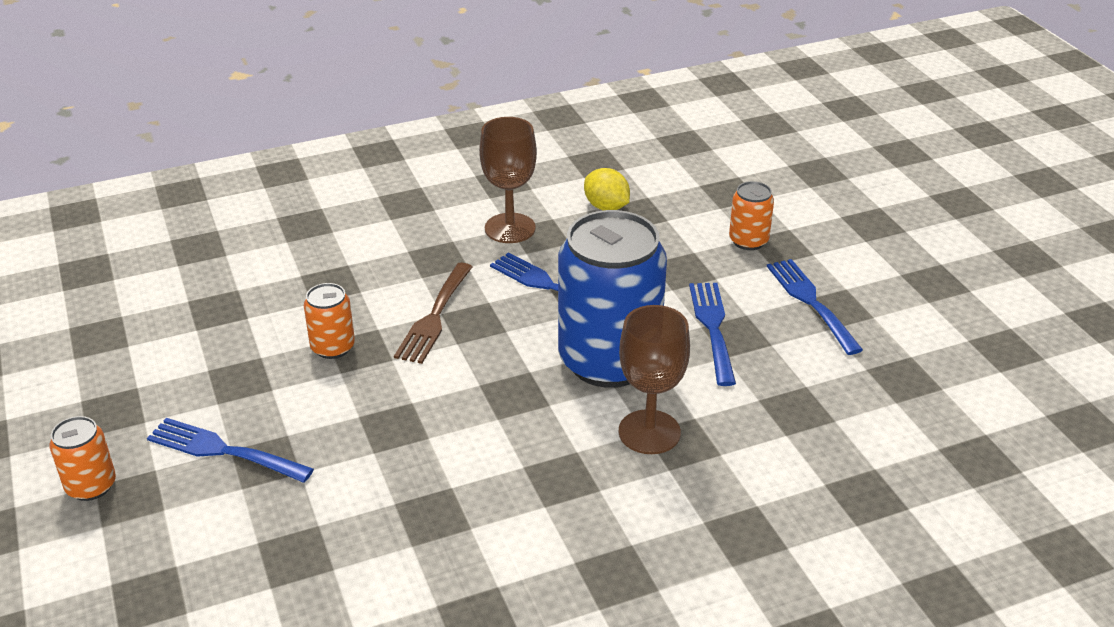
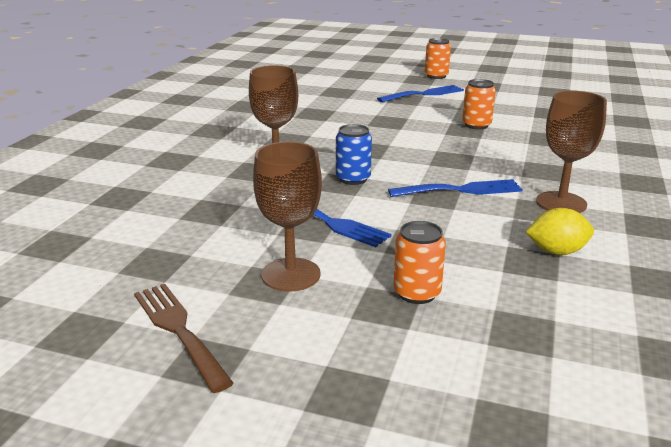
camera: 130 degrees right, 10 degrees down
(434, 316) = (472, 152): brown fork -> brown fork (179, 331)
(609, 361) = (353, 179): blue can -> blue can, size x0.44
(811, 302) = (291, 274): blue fork -> brown goblet

